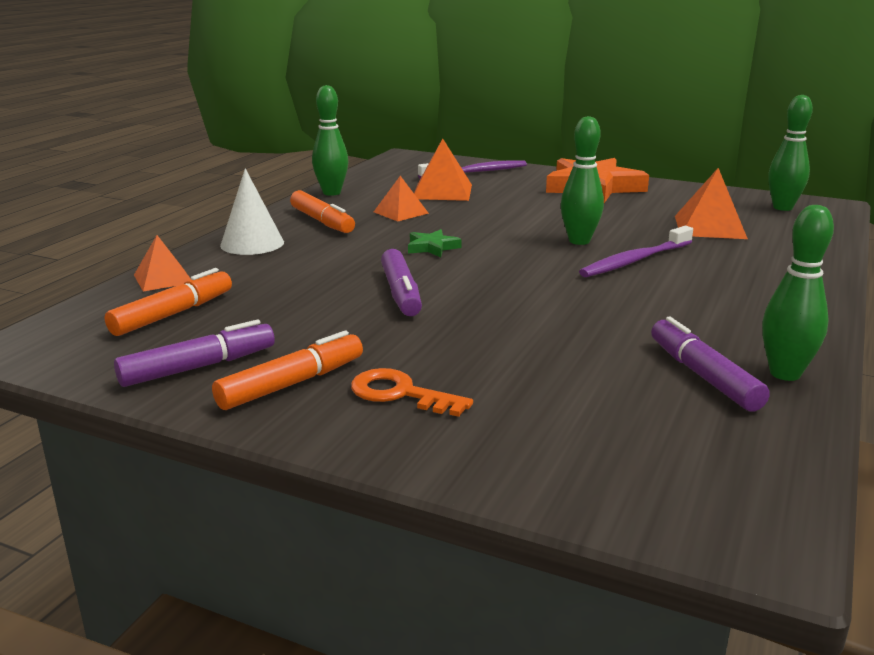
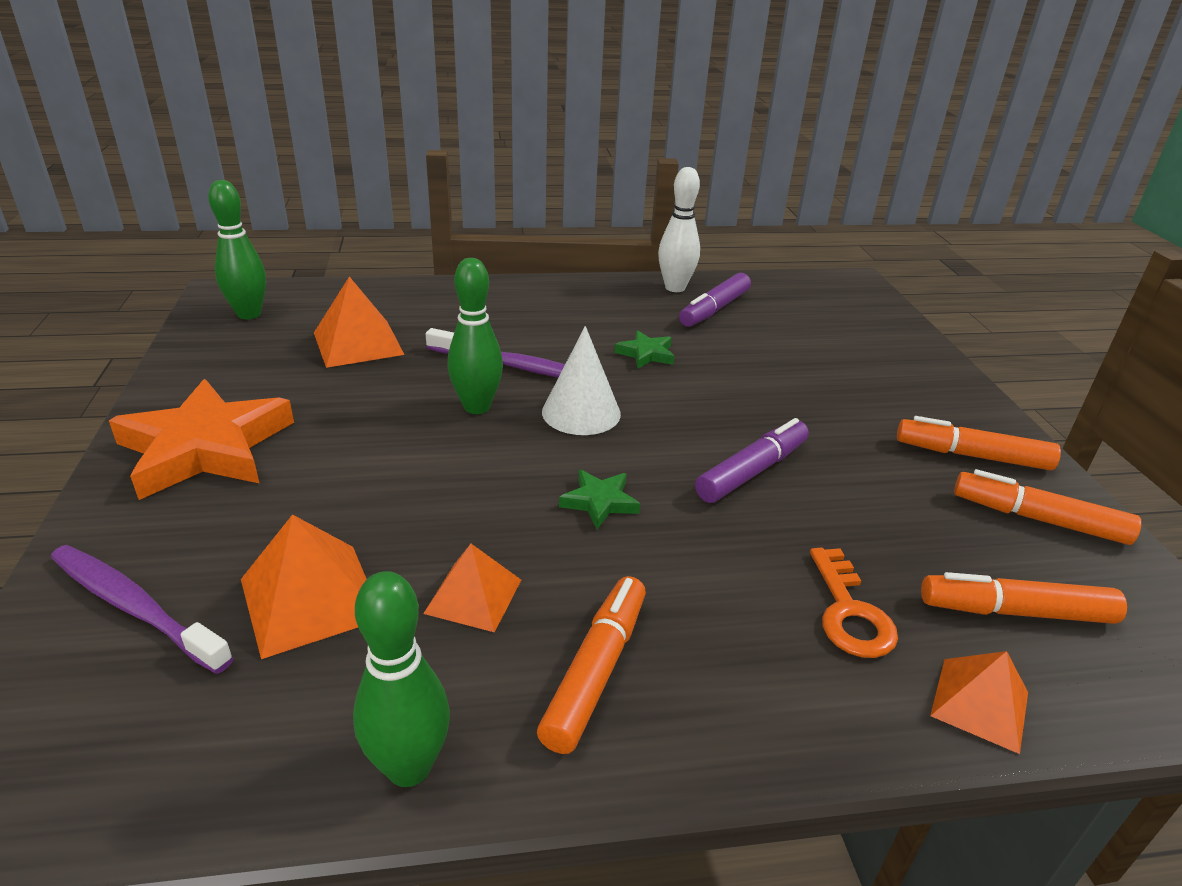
camera: 125 degrees left, 10 degrees up
(198, 367) = (1038, 519): purple marker -> orange marker
(252, 243) = (770, 696): white cone -> white cone (581, 412)
(400, 393) = (903, 404): orange key -> orange key (849, 612)
(616, 310) = (646, 354): none -> green star
(785, 373) = (675, 288): green bowling pin -> white bowling pin

